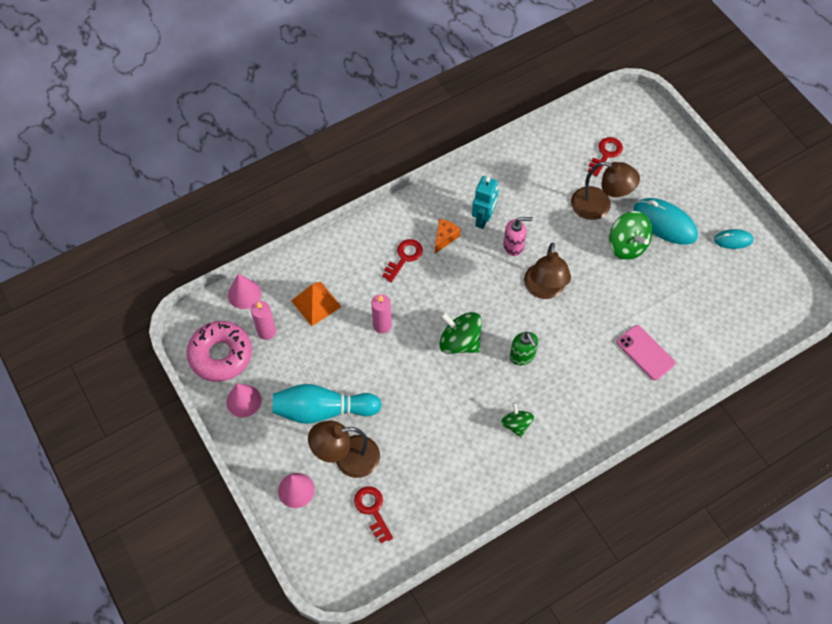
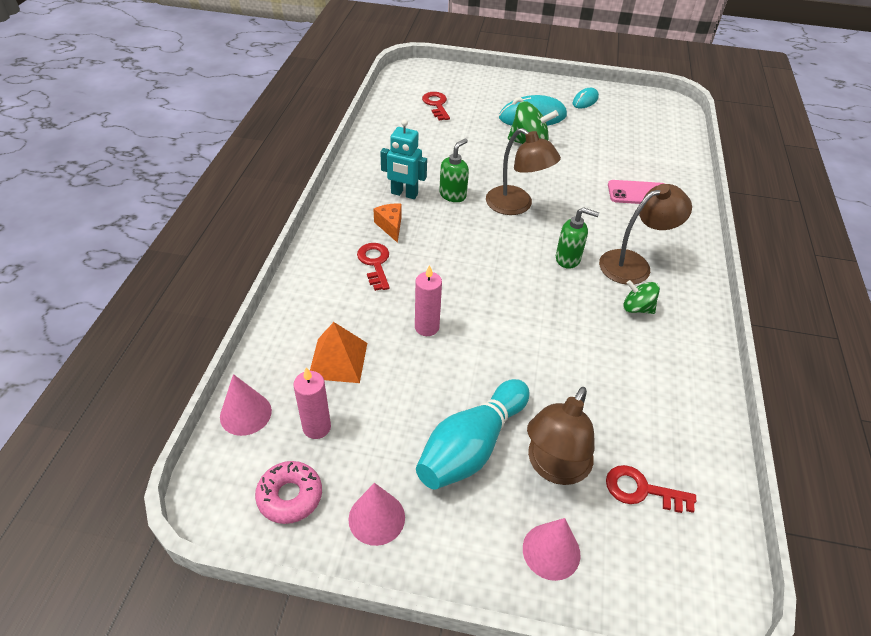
camera: 50 degrees left, 15 degrees down
(221, 355) = (290, 496): pink donut -> pink donut, size x0.63
(459, 342) = (508, 287): green spinning top -> none
(483, 219) = (404, 194): turquoise robot -> turquoise robot turned 135 degrees clockwise
(514, 246) = (453, 195): pink soap dispenser -> green soap dispenser
(599, 206) = (477, 134): brown lamp -> brown lamp (633, 264)

